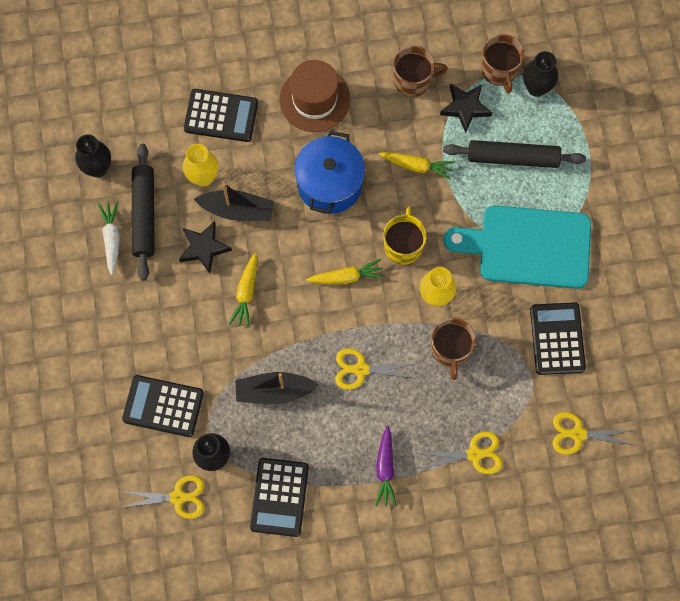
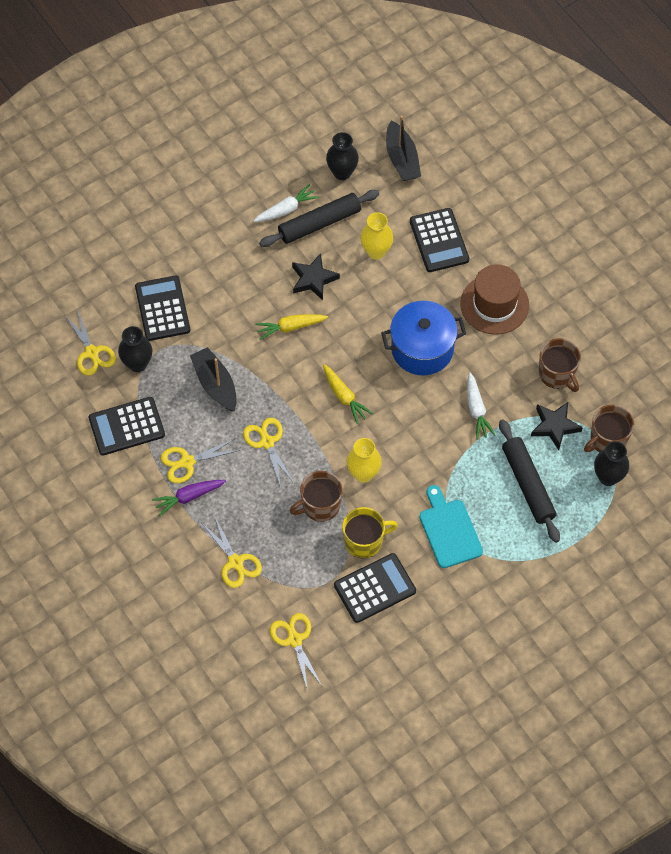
camera: 65 degrees right, 10 degrees down
(237, 210) = (360, 289): black boat -> black boat (402, 159)
(346, 454) = (187, 462): none -> yellow scissors
(403, 245) = (396, 429): yellow mug -> yellow mug (364, 541)
(417, 166) = (476, 410): yellow carrot -> white carrot
(528, 247) = (449, 530): turquoise cutting board -> turquoise cutting board, size x0.61

